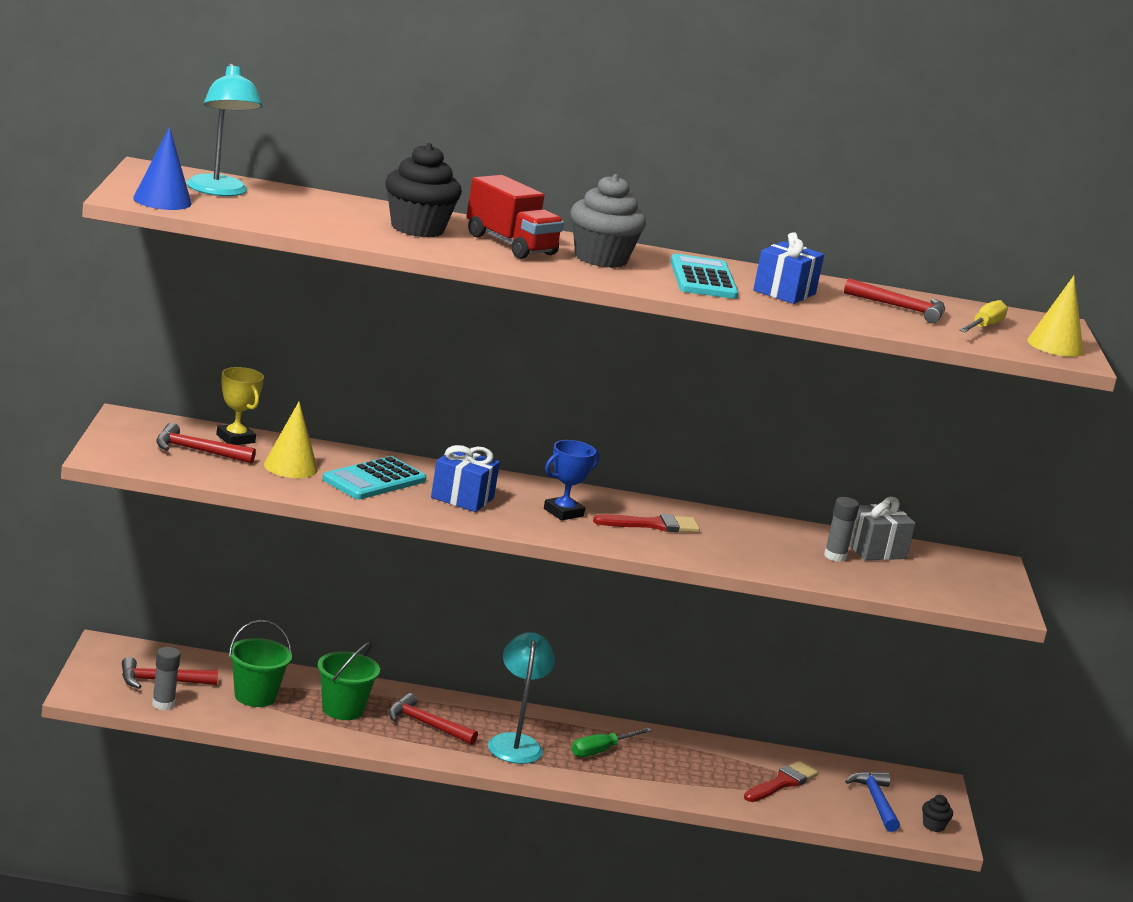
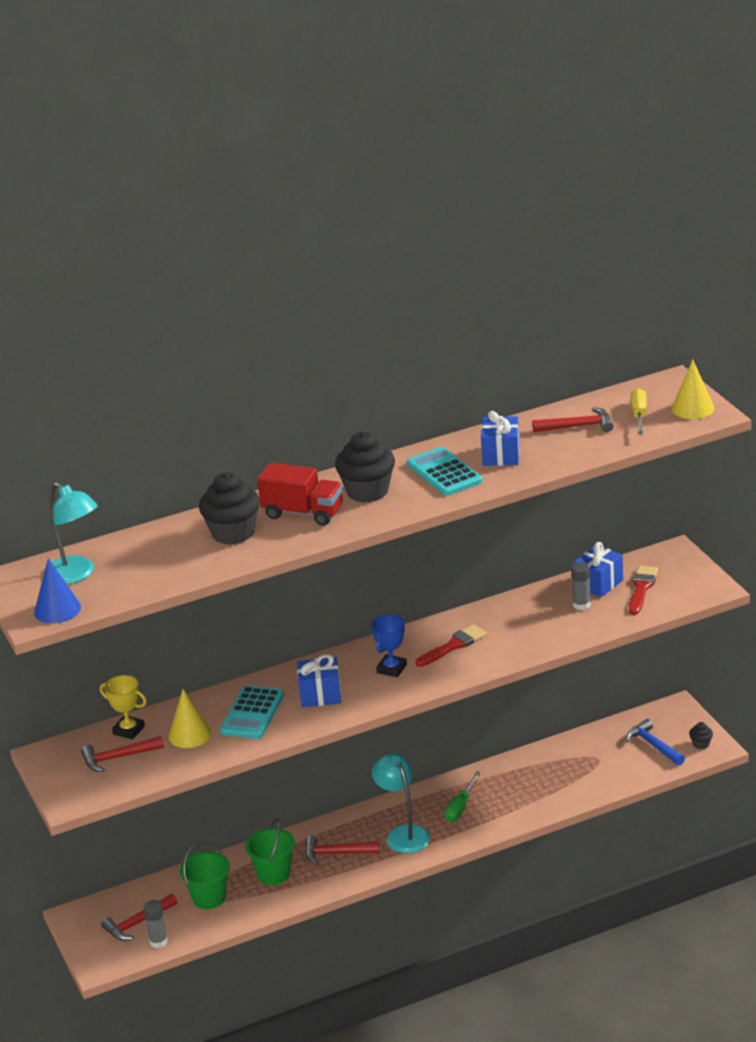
camera: 20 degrees left, 10 degrees up
(600, 259) = (367, 491): grey cupcake -> black cupcake
(782, 783) = (588, 765): red brush -> red brush (642, 588)
(875, 550) = (599, 583): grey gift -> blue gift

